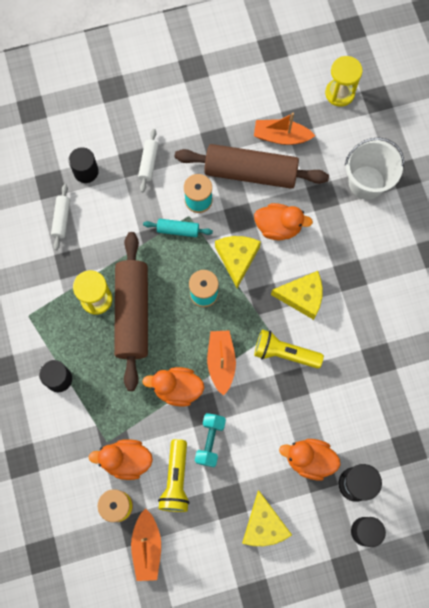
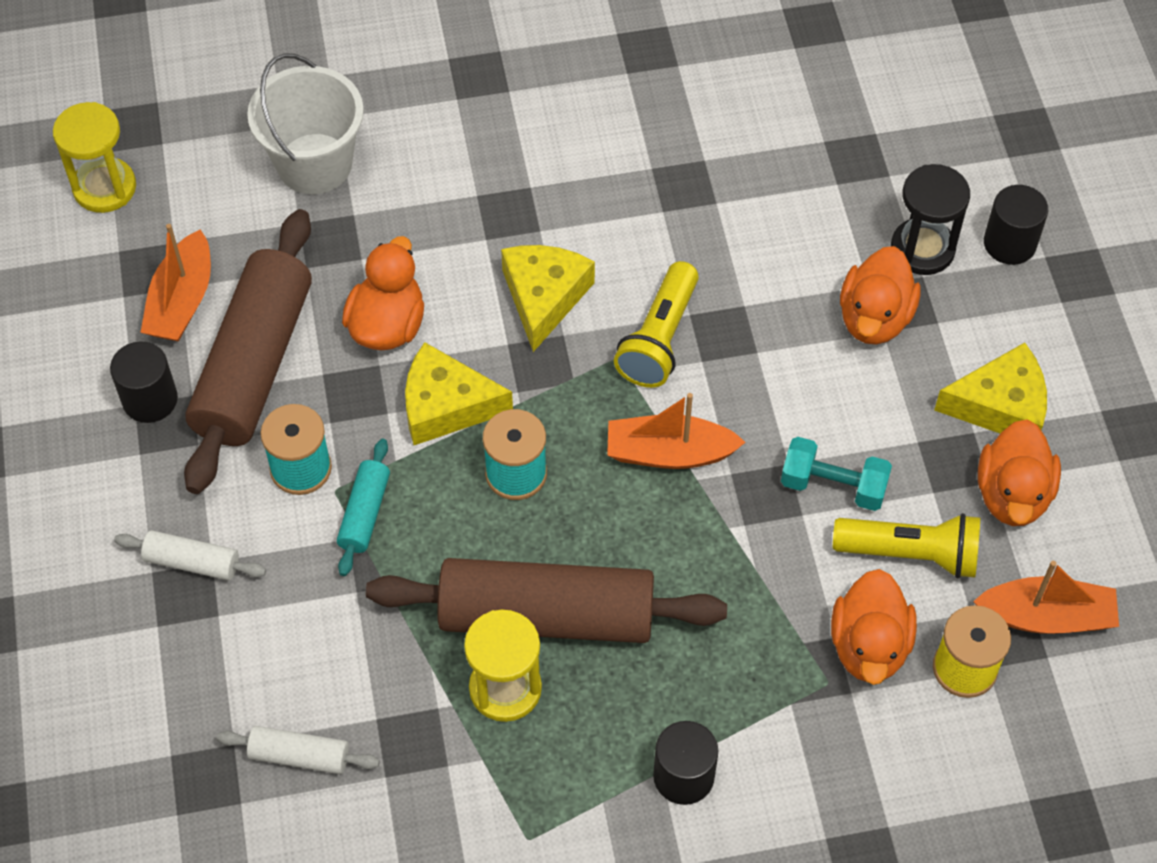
camera: 85 degrees left, 15 degrees down
(86, 171) = (188, 697): black cylinder -> black cylinder (150, 399)
(177, 389) = (720, 539): orange duck -> orange duck (1012, 494)

